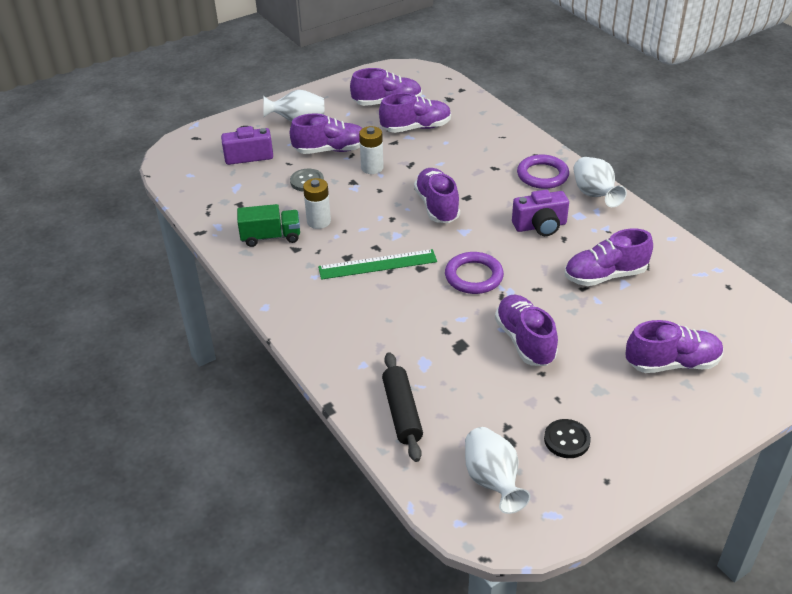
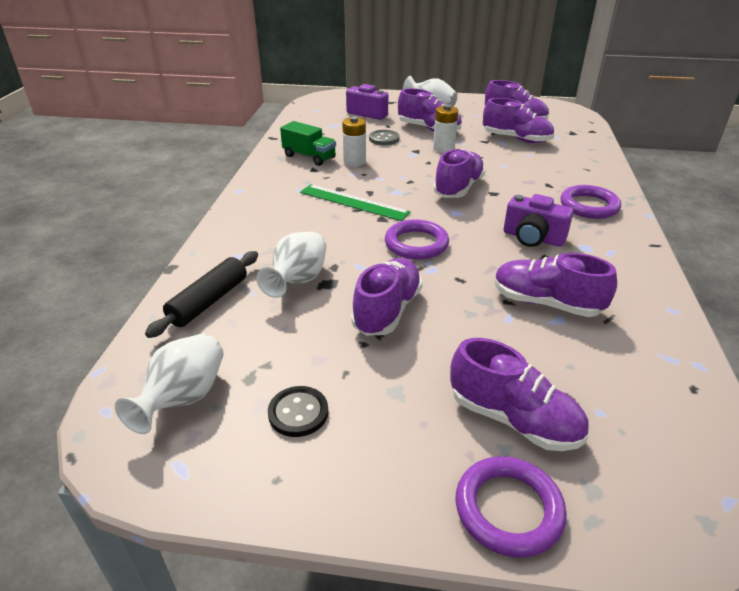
camera: 40 degrees right, 5 degrees down
(594, 195) = (625, 239): white vase -> white vase (298, 281)
(721, 411) = (508, 509): none -> purple ring

